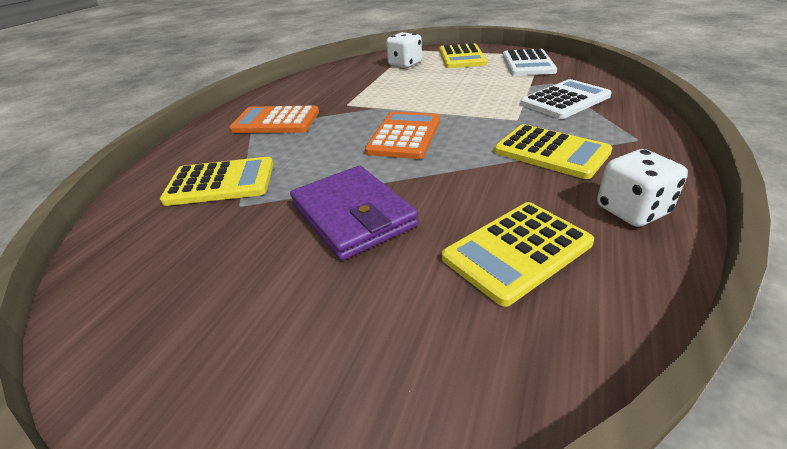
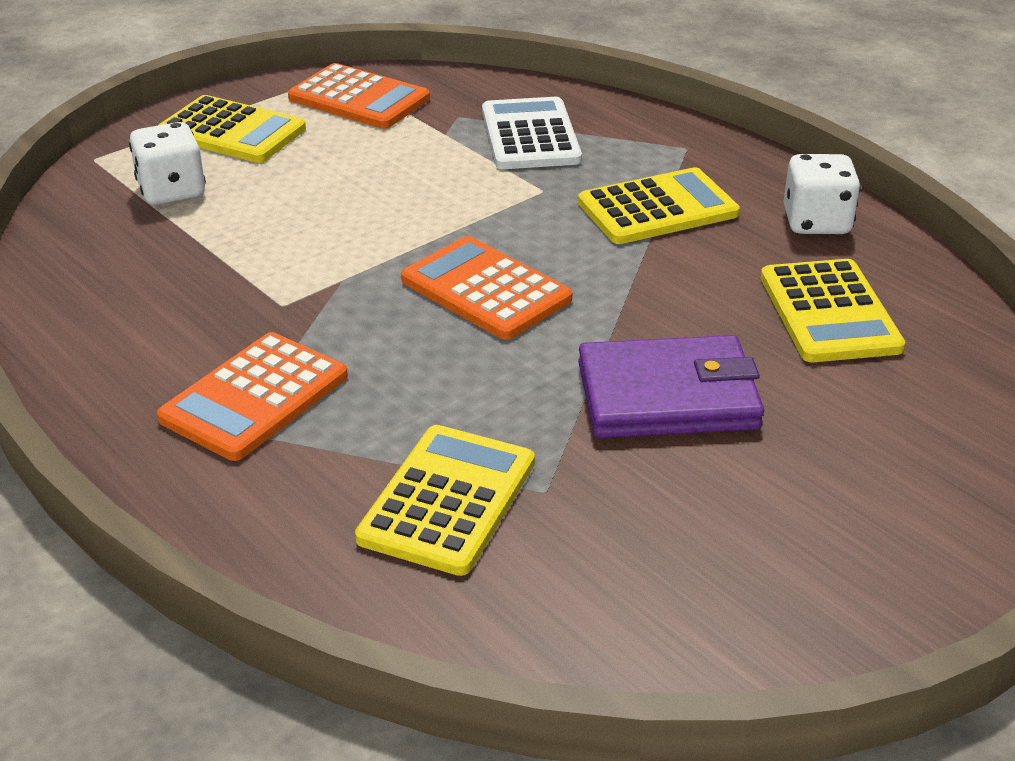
camera: 65 degrees left, 0 degrees up
(528, 64) = (359, 99): white calculator -> orange calculator

